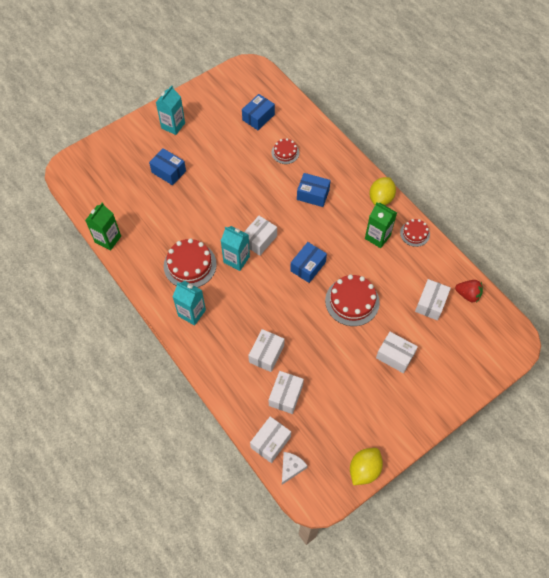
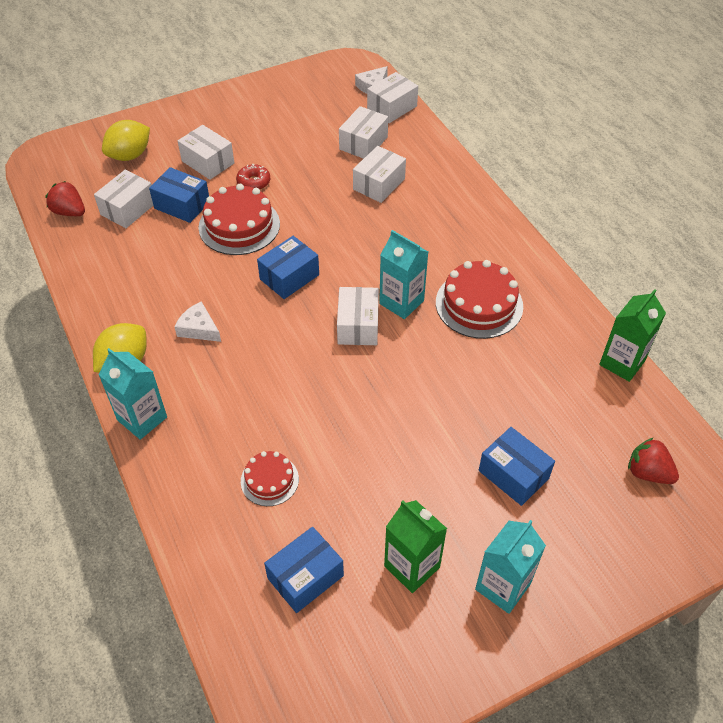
camera: 170 degrees left, 10 degrees down
(102, 182) = (648, 472): none -> red strawberry
(192, 313) = (479, 241): turquoise carton -> turquoise carton (142, 418)
(259, 240) = (358, 325): white box -> white box turned 45 degrees counterclockwise
(313, 195) = (243, 387): blue box -> blue box (182, 205)
(349, 224) = (199, 328): none -> white cheese
(355, 341) = (253, 182): none -> red donut
(364, 469) = (291, 76): yellow lemon -> yellow lemon (130, 155)
(377, 237) = (161, 303): green carton -> green carton (412, 566)
(414, 233) = (98, 300): red cake -> none

